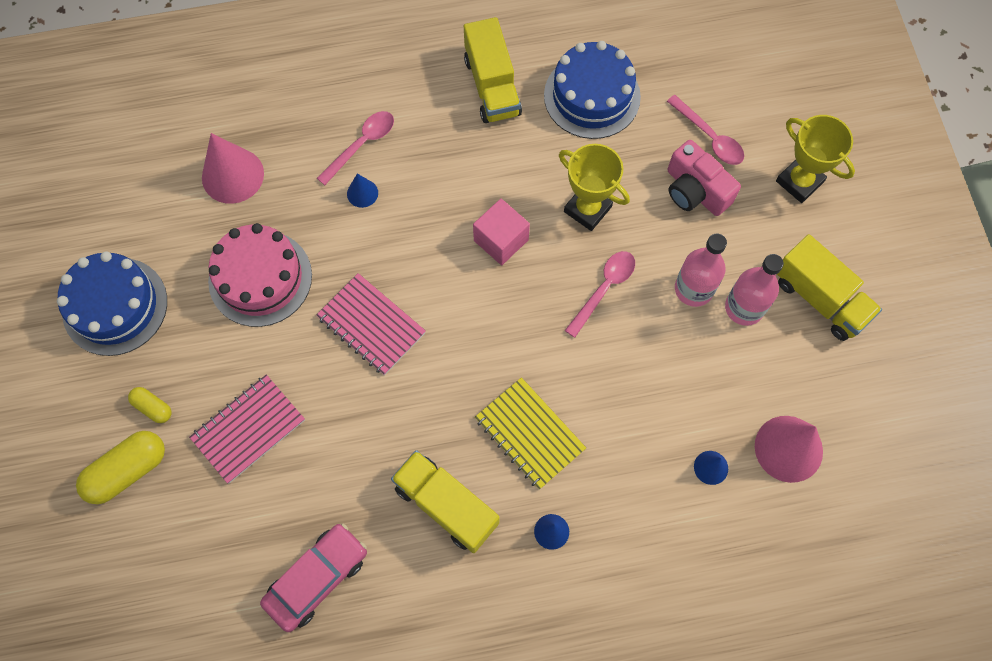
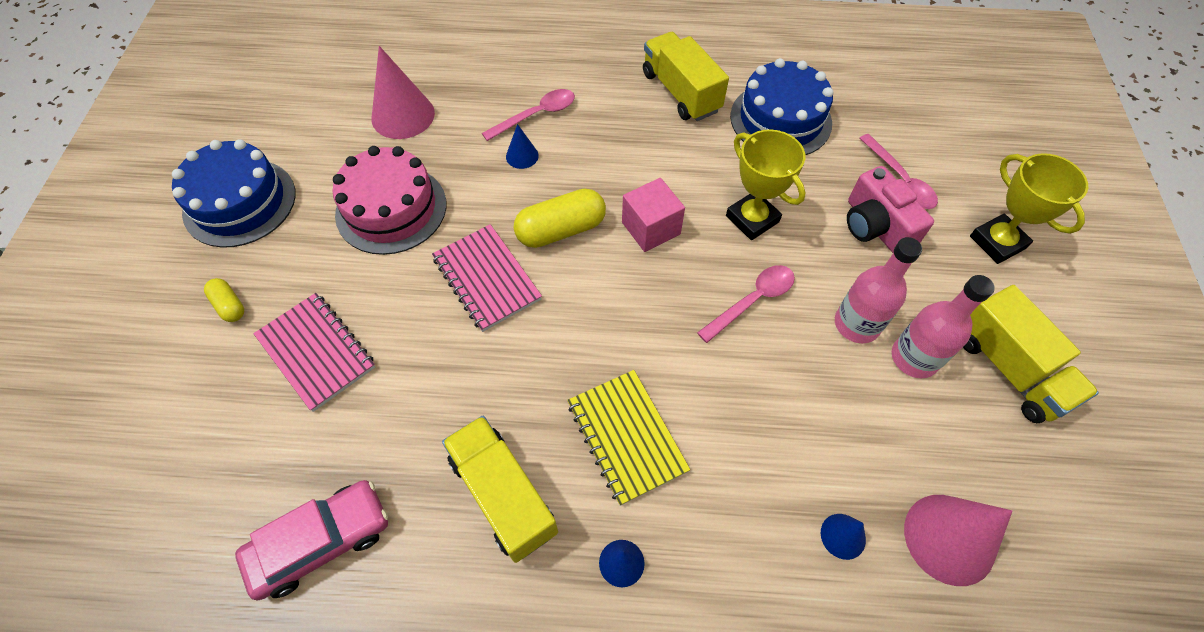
camera: 15 degrees right, 10 degrees down
(127, 471) = (172, 363): yellow capsule -> yellow capsule (561, 230)
(248, 429) = (316, 352): pink notebook -> pink notebook turned 75 degrees clockwise
(492, 86) = (681, 92): yellow truck -> yellow truck turned 150 degrees clockwise

